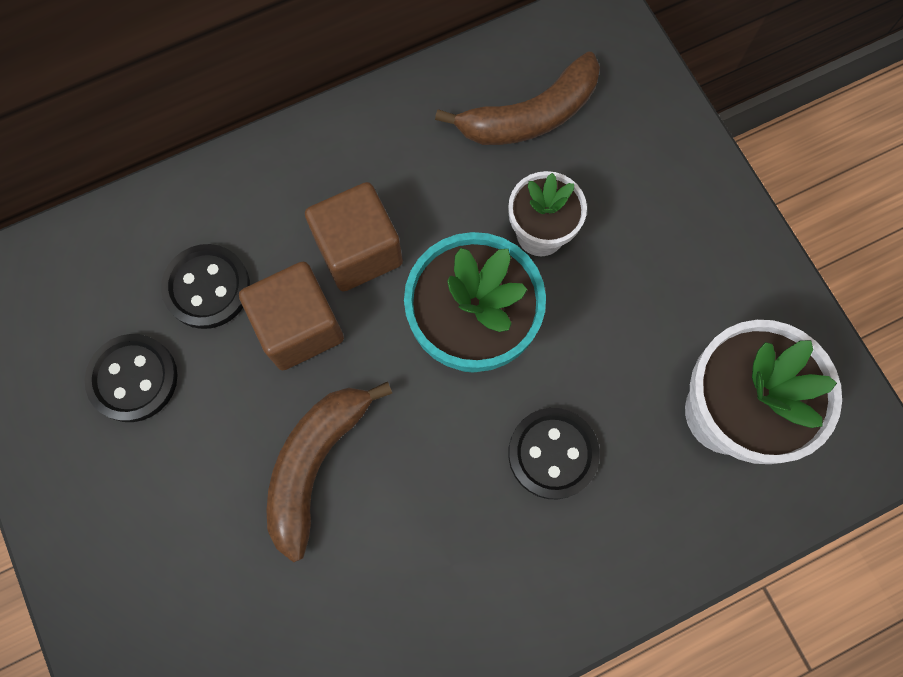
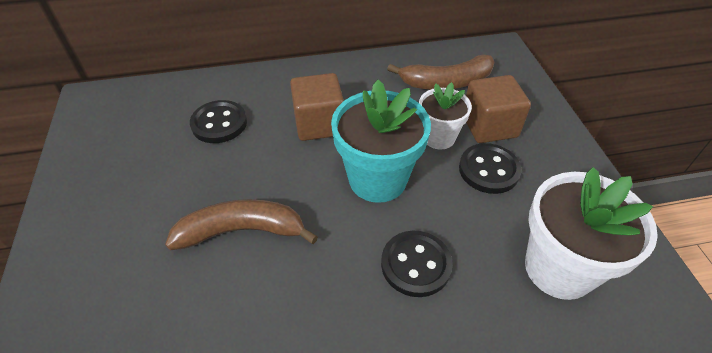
camera: 15 degrees right, 25 degrees down
(133, 379) = (150, 158): black button -> black button (489, 170)
(299, 327) = (265, 153): brown cube -> brown cube (489, 126)
(316, 464) = (242, 231): brown banana -> brown banana turned 45 degrees clockwise

